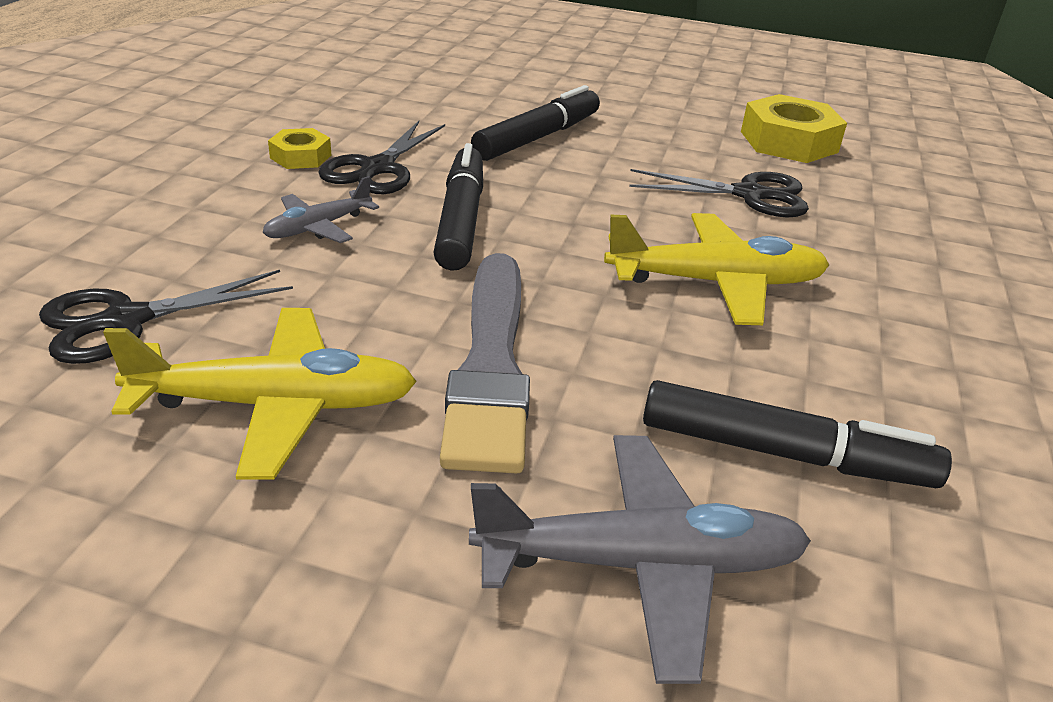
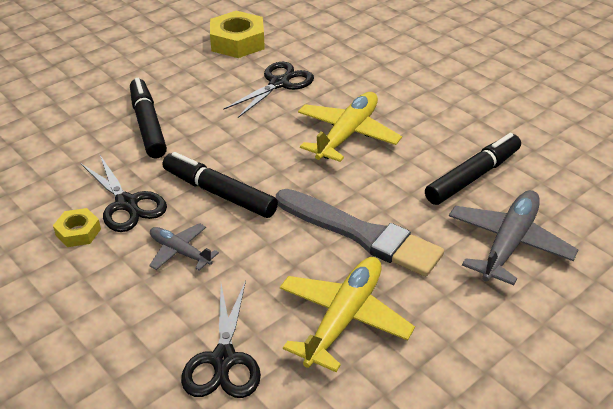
camera: 55 degrees left, 5 degrees up
(318, 227) = (180, 252): grey plane -> grey plane turned 135 degrees clockwise

